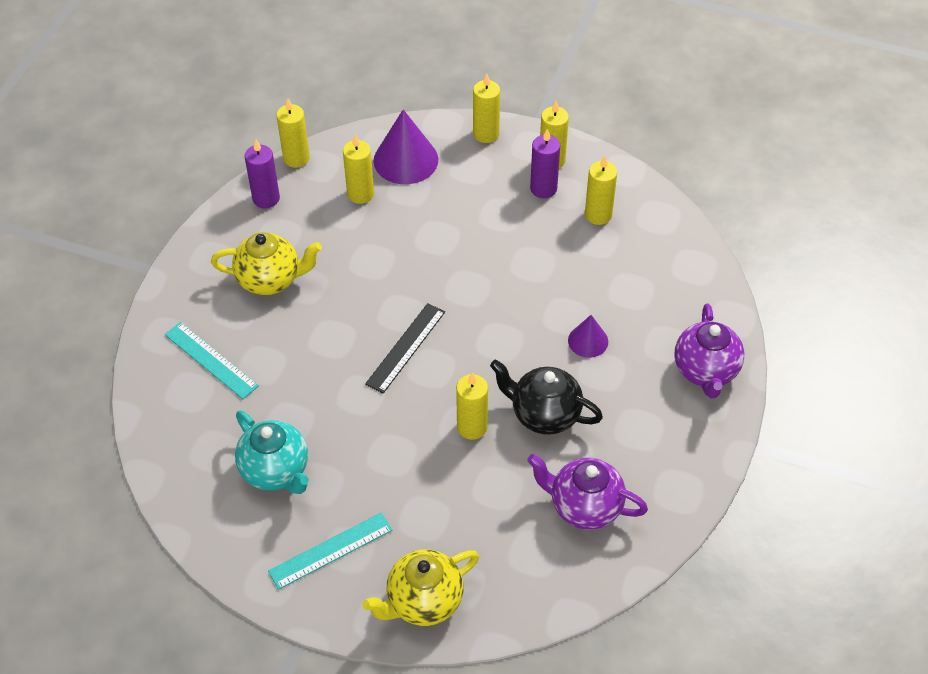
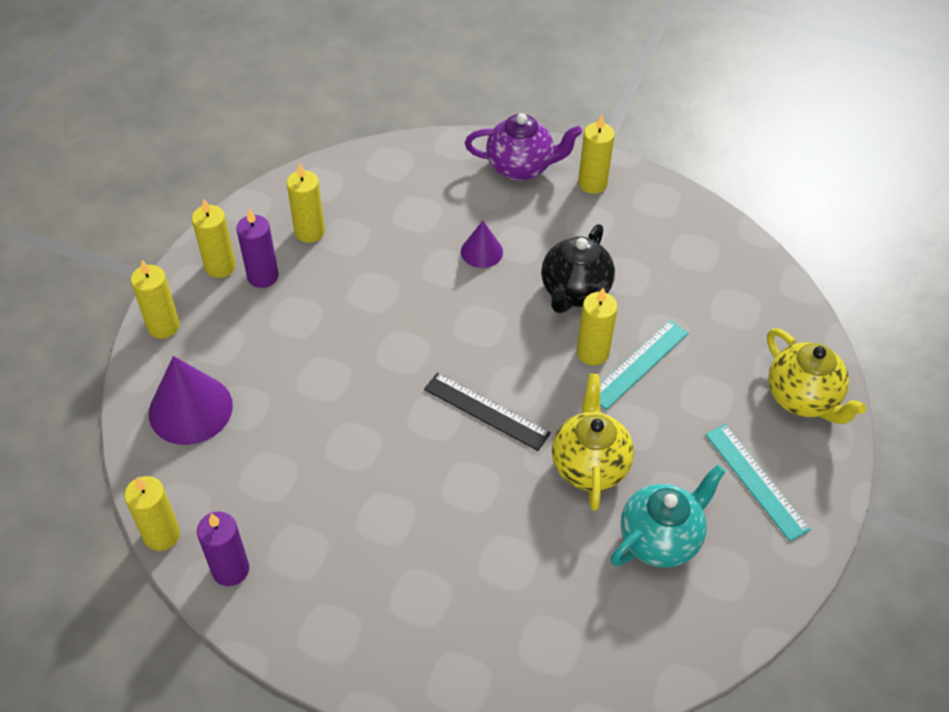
camera: 90 degrees left, 0 degrees up
(211, 360) = (501, 621): turquoise ruler -> turquoise ruler (638, 364)
(270, 280) = (374, 558): yellow teapot -> yellow teapot (589, 465)
(360, 194) = (240, 458): yellow candle -> yellow candle (592, 183)
(584, 507) = (680, 267): purple teapot -> none

